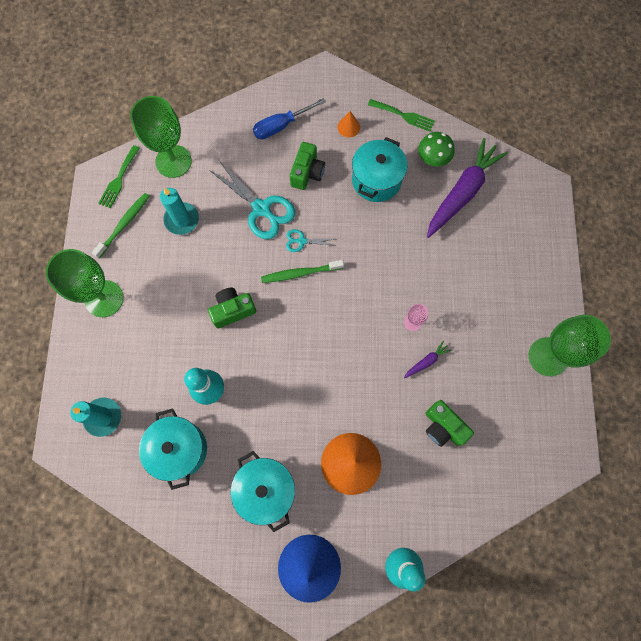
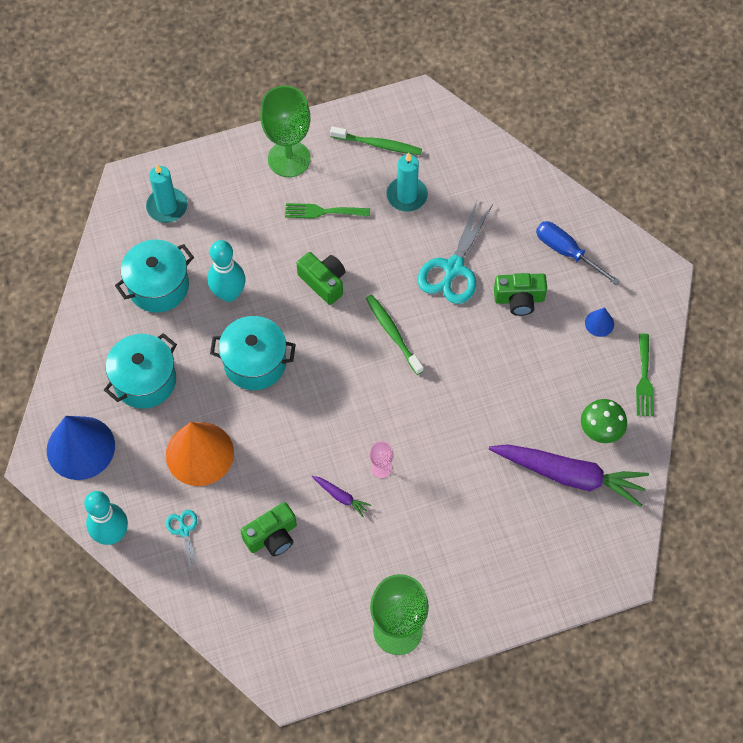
camera: 70 degrees right, 10 degrees down
(119, 179) = (427, 119): green fork -> green fork (322, 211)
(173, 161) = (472, 162): green goblet -> none
(301, 241) = (432, 322): turquoise scissors -> turquoise scissors (184, 530)
(348, 127) = (599, 323): orange cone -> blue cone
(376, 180) = (543, 375): turquoise pot -> turquoise pot (255, 363)
(443, 427) = (272, 536): green camera -> green camera turned 150 degrees counterclockwise

